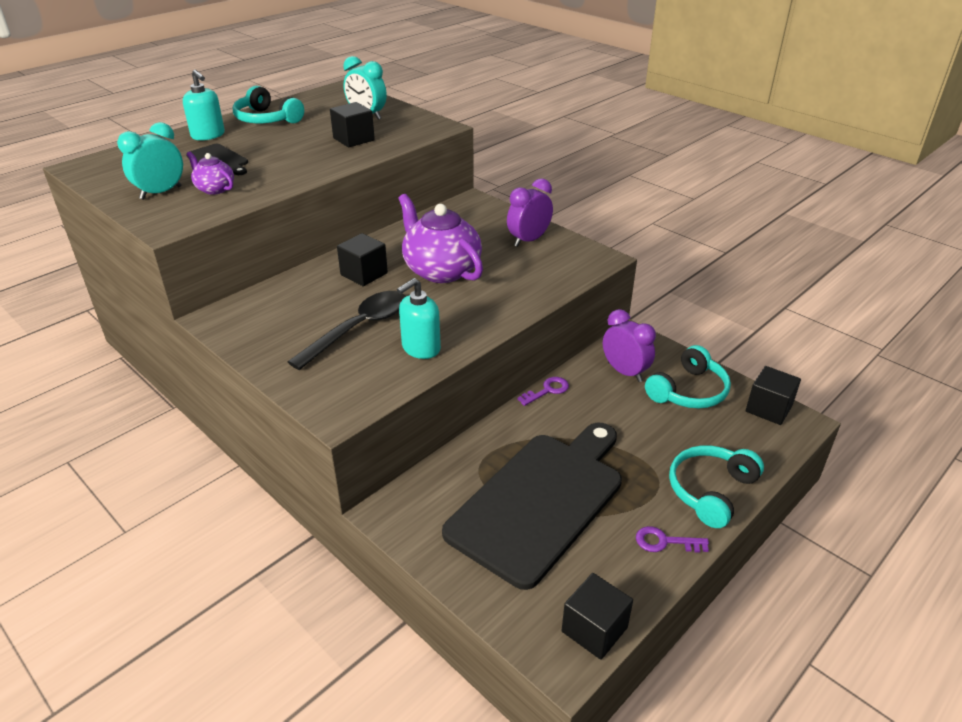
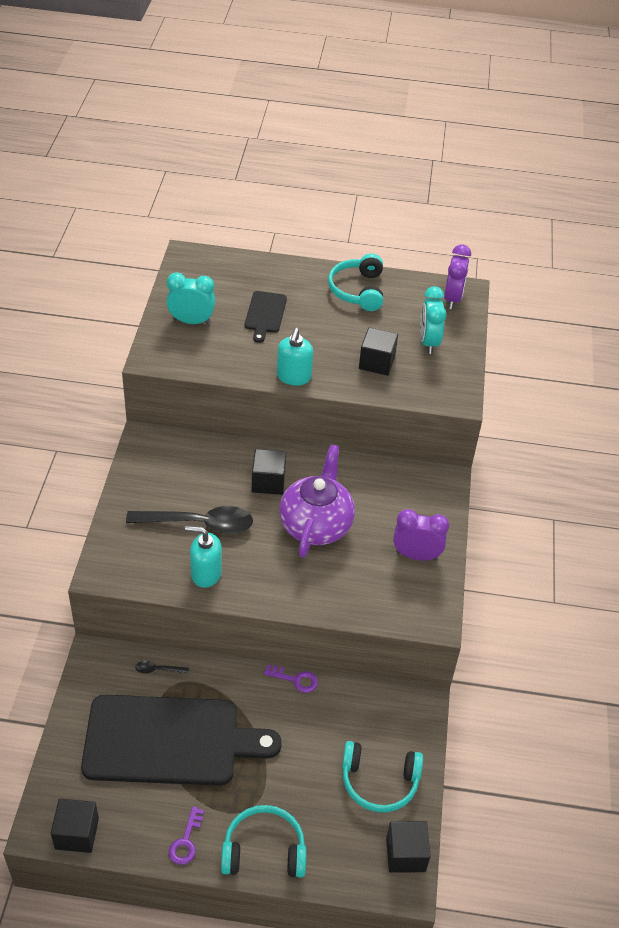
camera: 50 degrees right, 10 degrees up
(208, 135) = (297, 280): turquoise soap dispenser -> turquoise soap dispenser (293, 377)
(214, 189) = (222, 343): purple teapot -> none
(451, 472) = (158, 669): none -> black spoon
(624, 372) = (365, 722): purple clock -> purple clock (453, 299)
(665, 542) = (186, 841): purple key -> purple key turned 135 degrees counterclockwise

